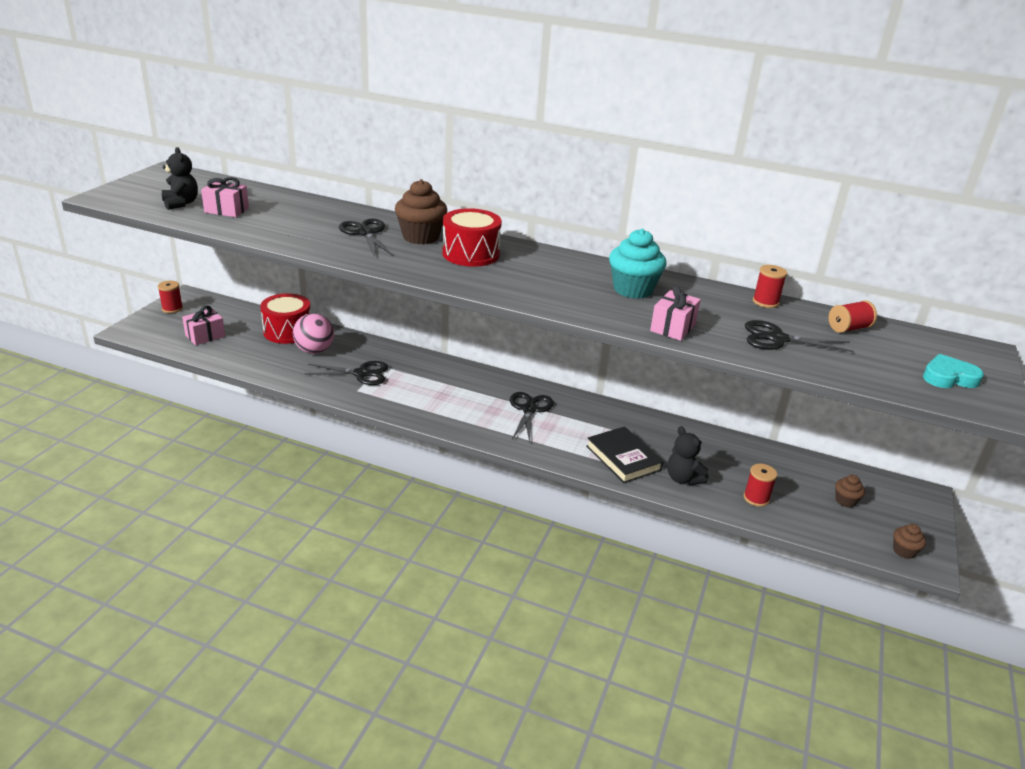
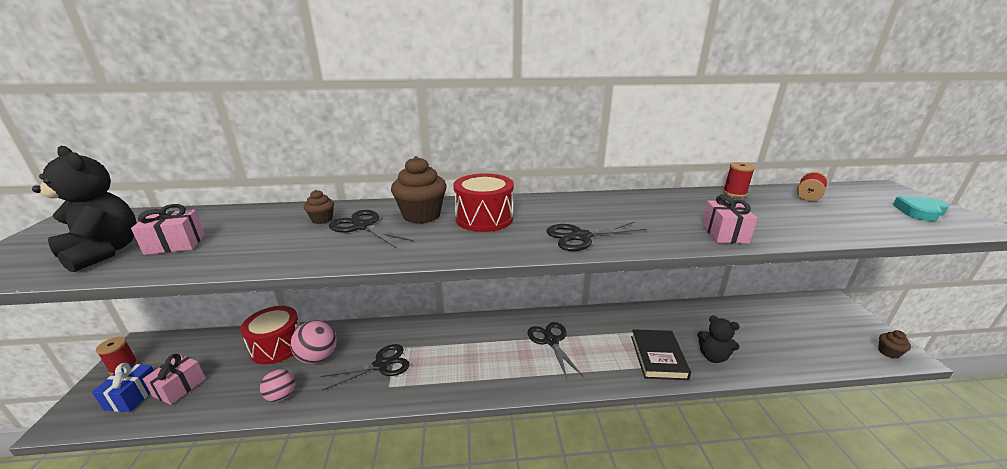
camera: 25 degrees left, 5 degrees down
(173, 331) = (133, 396): none -> blue gift
(181, 203) = (103, 252): black teddy bear -> black teddy bear, size x1.52
(273, 367) = (281, 396): none -> pink ball
(623, 458) = (658, 357): black book -> black book turned 60 degrees clockwise
(633, 289) = (646, 211): turquoise cupcake -> none
(756, 498) = (770, 351): red spool -> none
(777, 339) = (794, 218): black scissors -> black scissors (581, 237)
(845, 501) = (812, 326): brown cupcake -> brown cupcake (322, 219)

